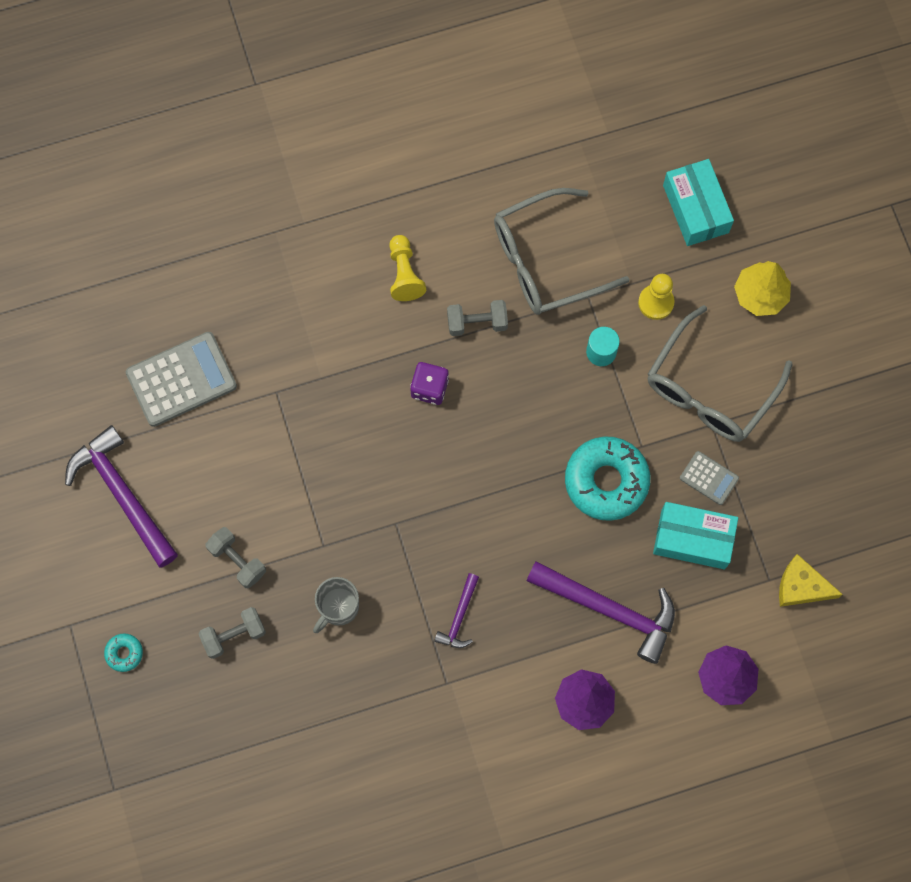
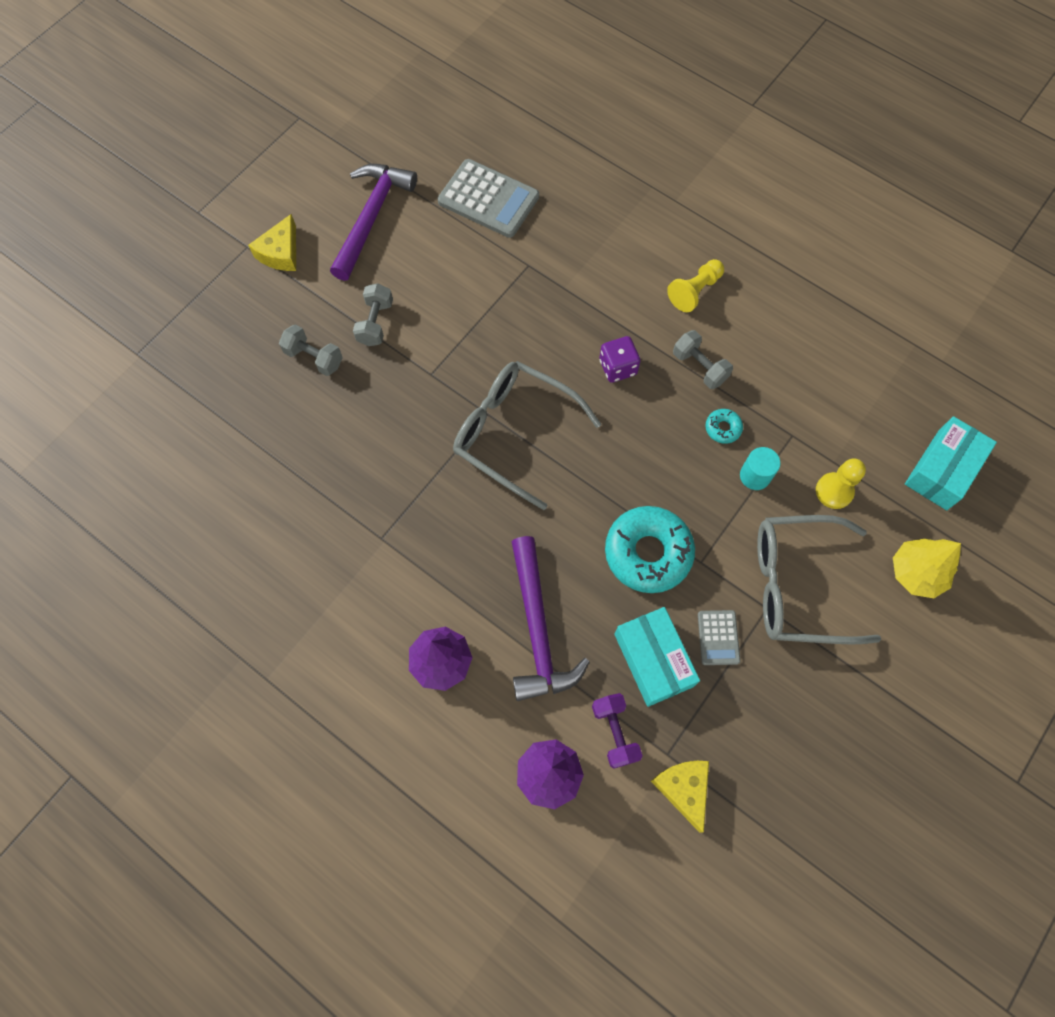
camera: 55 degrees right, 5 degrees down
(100, 599) = (281, 252): none -> yellow cheese
(124, 653) = (249, 294): turquoise donut -> turquoise donut (723, 428)
(338, 607) = (388, 416): grey mug -> none
(459, 617) = (445, 512): purple hammer -> none
(547, 260) = (795, 384): grey glasses -> grey glasses (515, 434)
(727, 607) = (615, 732): none -> purple dumbbell

